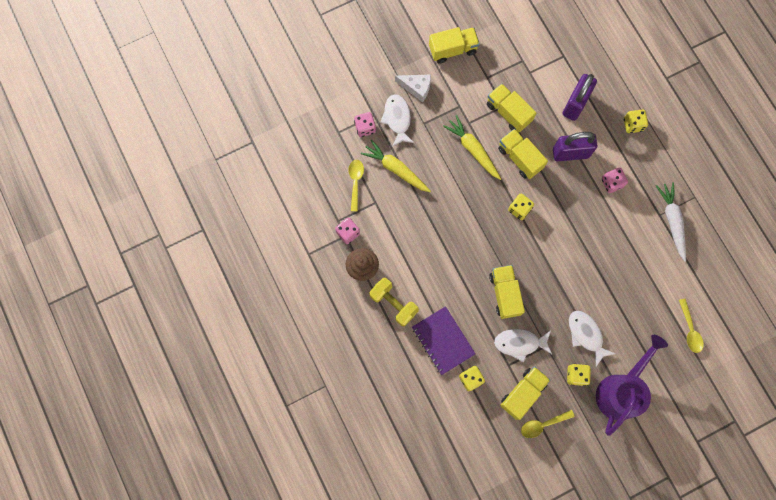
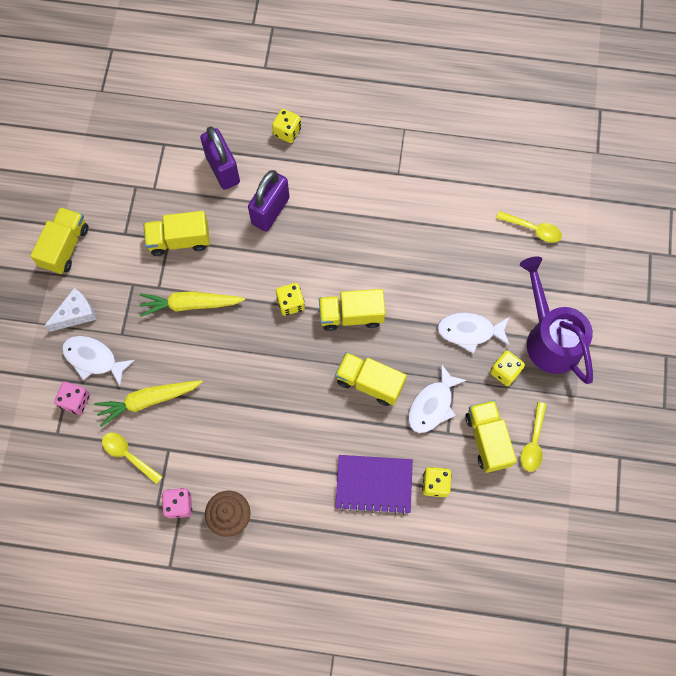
camera: 55 degrees left, 5 degrees down
(393, 304) = (295, 510): yellow dumbbell -> none
(520, 158) = (236, 264): yellow truck -> yellow truck (351, 315)
(611, 183) = (331, 194): pink dice -> none
(672, 221) = (412, 167): white carrot -> none

